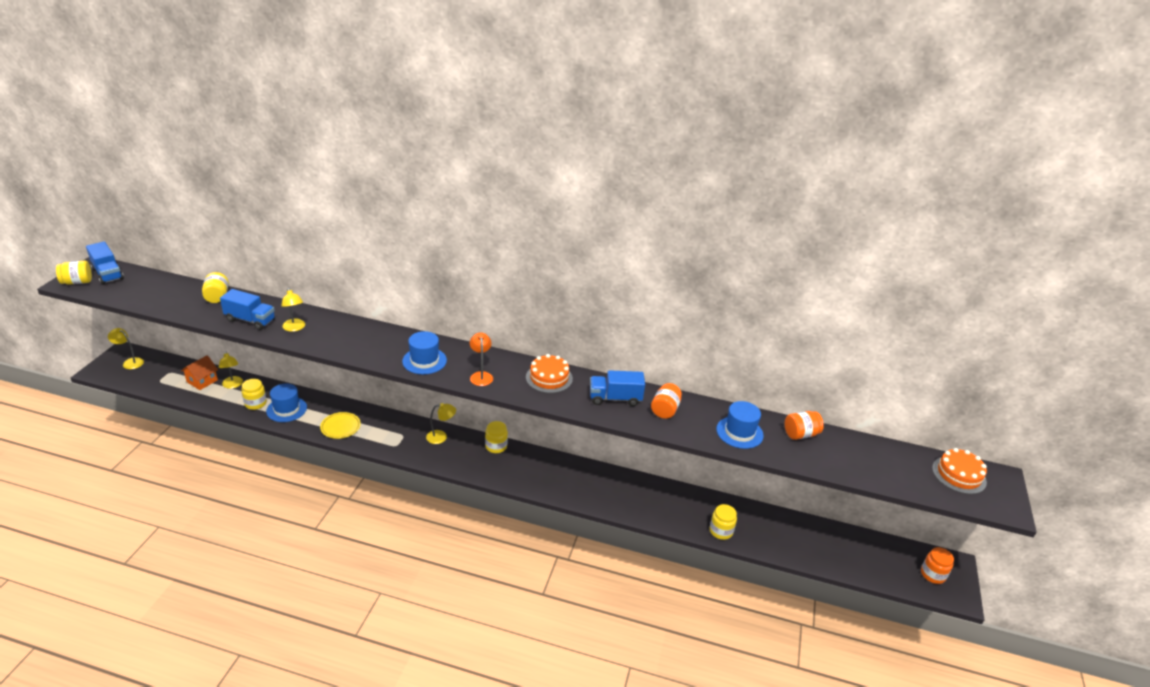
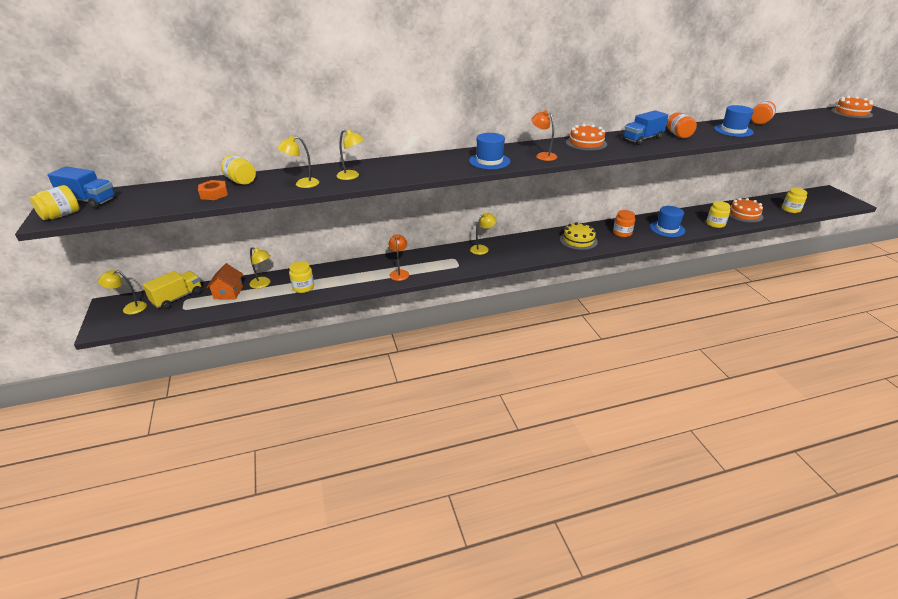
camera: 30 degrees left, 0 degrees up
(167, 368) = (177, 298): none -> yellow truck
(183, 303) = (214, 194): none -> orange nut
(250, 320) = (302, 184): blue truck -> yellow lamp
(286, 409) = (337, 280): blue hat -> blue hat (667, 229)
(340, 427) = (399, 273): yellow plate -> orange lamp
(496, 446) = (526, 238): yellow jar -> yellow jar (791, 209)
(541, 474) = (578, 240): none -> yellow cake
(777, 537) = (744, 214): none -> orange cake
(933, 574) = (829, 199): orange jar -> orange jar (622, 233)

